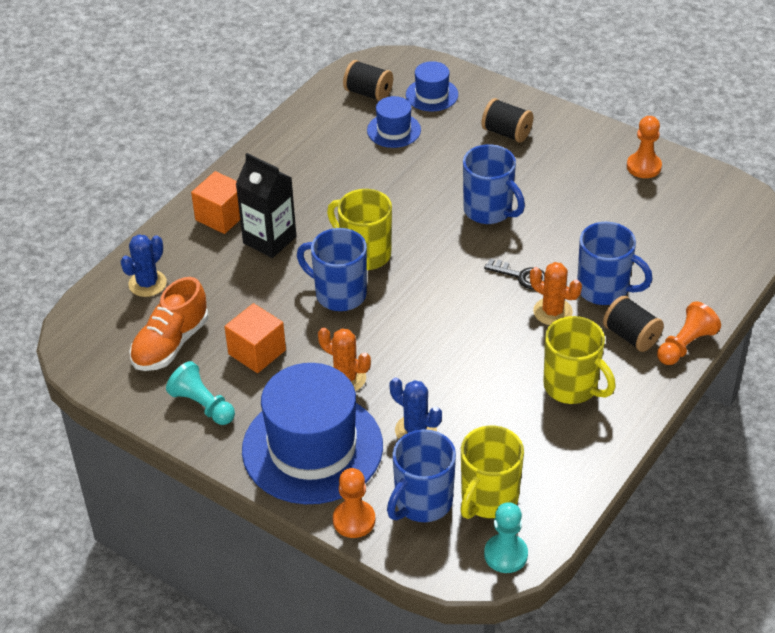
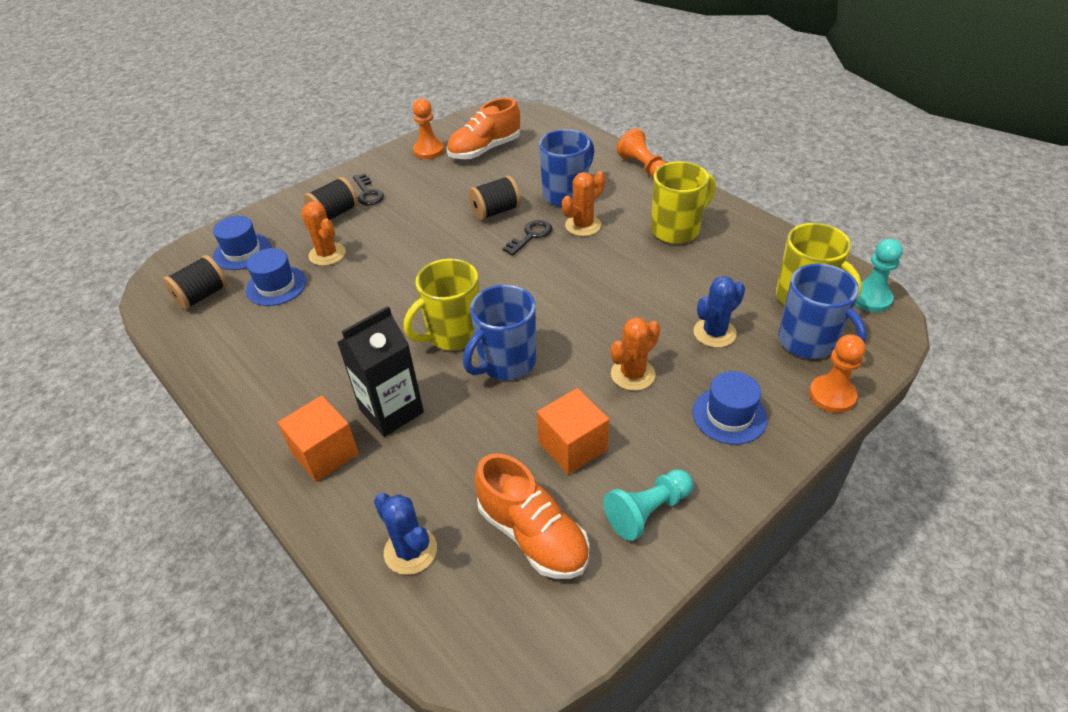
camera: 75 degrees left, 0 degrees up
(312, 448) = (729, 415): blue hat -> blue hat, size x0.47
(445, 147) = (327, 254): none -> orange cactus
(489, 211) = (435, 241): blue mug -> none
(549, 144) = (368, 193): none -> black key
(631, 336) = (625, 190): black spool -> black spool (495, 211)
(664, 209) = (484, 150): none -> orange shoe

